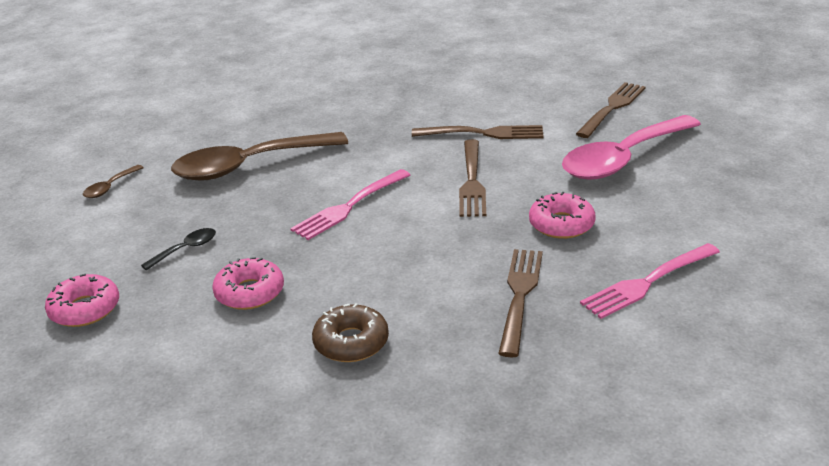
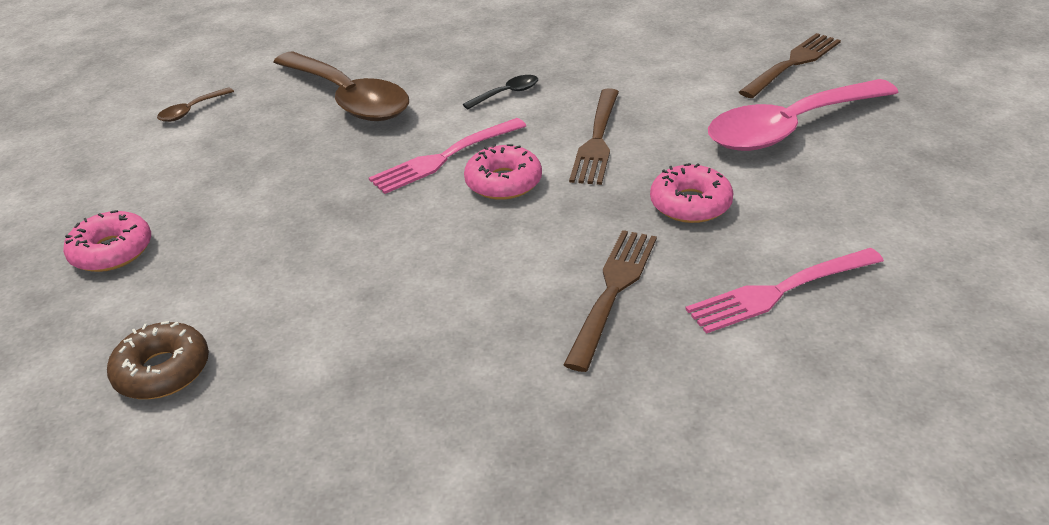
camera: 10 degrees right, 5 degrees up
(186, 249) = (245, 191): black spoon -> black spoon (507, 94)
(249, 165) = (348, 99): brown spoon -> brown spoon turned 120 degrees counterclockwise
(250, 292) = (297, 251): pink donut -> pink donut (503, 182)
(351, 342) = (392, 328): brown donut -> brown donut (162, 371)
(483, 133) = (627, 82): brown fork -> none

